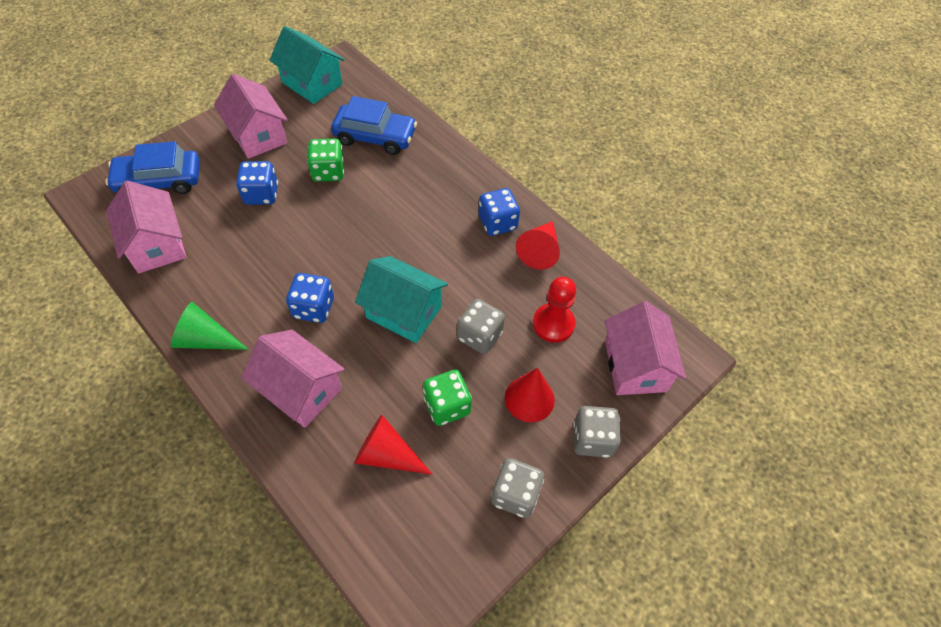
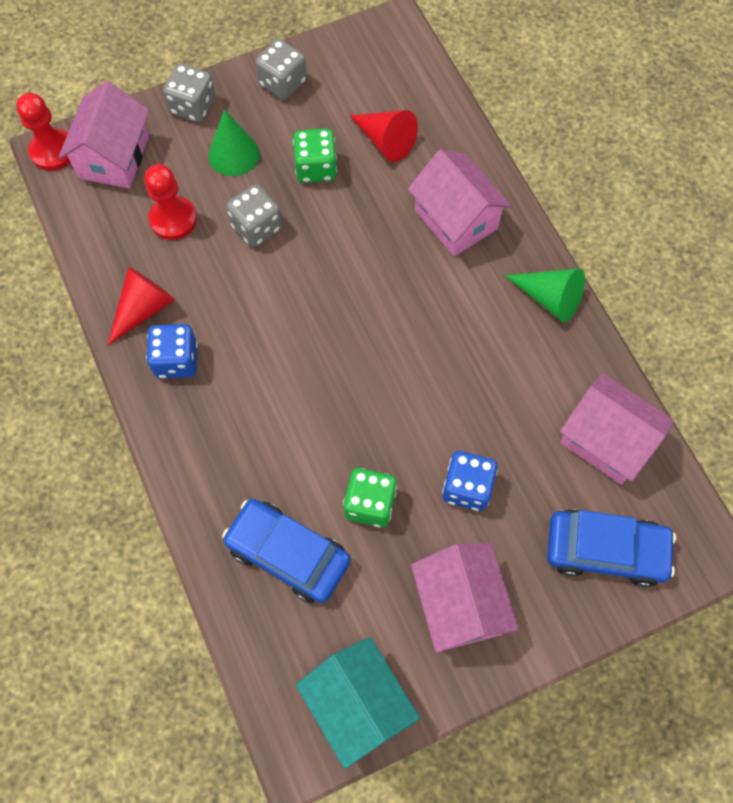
camera: 160 degrees left, 10 degrees up
(156, 245) = (606, 440): pink house -> pink house turned 45 degrees counterclockwise
(313, 308) = (427, 305): blue dice -> none
(404, 312) = (328, 274): turquoise house -> none
(529, 398) = (234, 154): red cone -> green cone
(690, 357) = (53, 151): none -> red pawn

